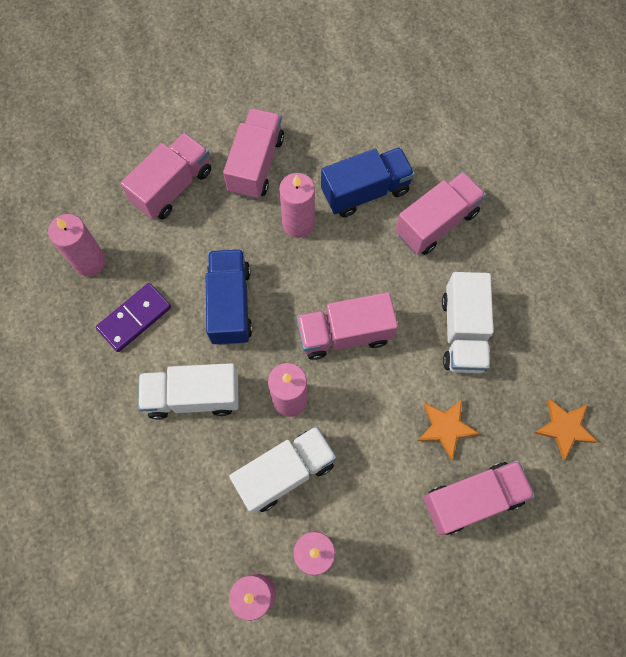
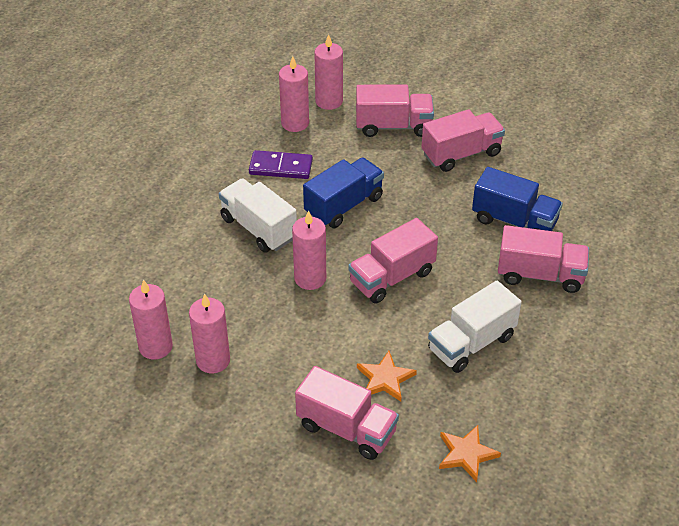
camera: 50 degrees right, 25 degrees down
(285, 472) = (255, 308): white truck -> none
(298, 223) = (444, 202): pink candle -> pink candle (329, 101)
(345, 334) = (392, 277): pink truck -> pink truck turned 75 degrees counterclockwise

